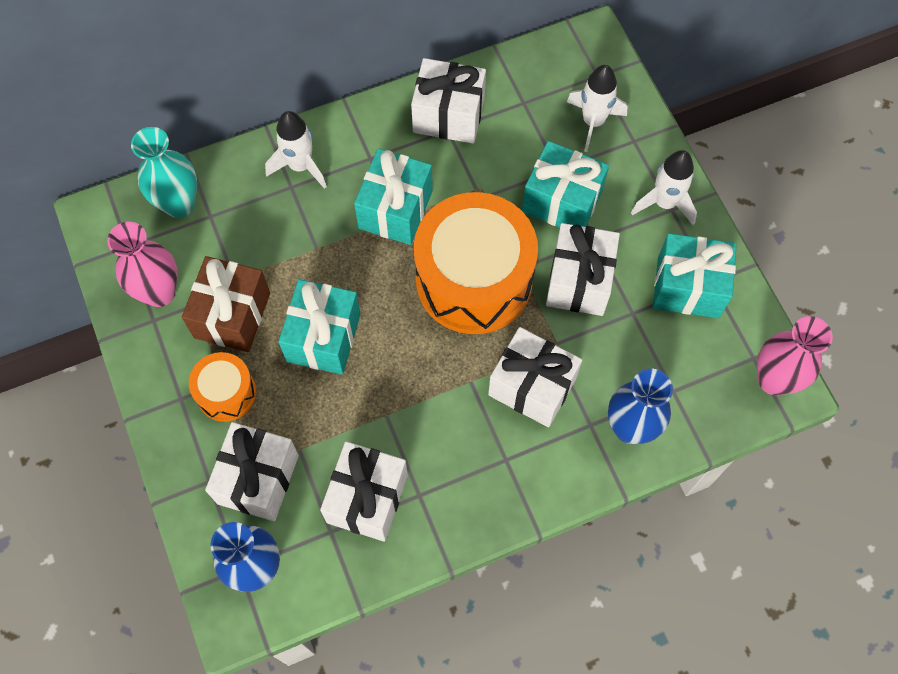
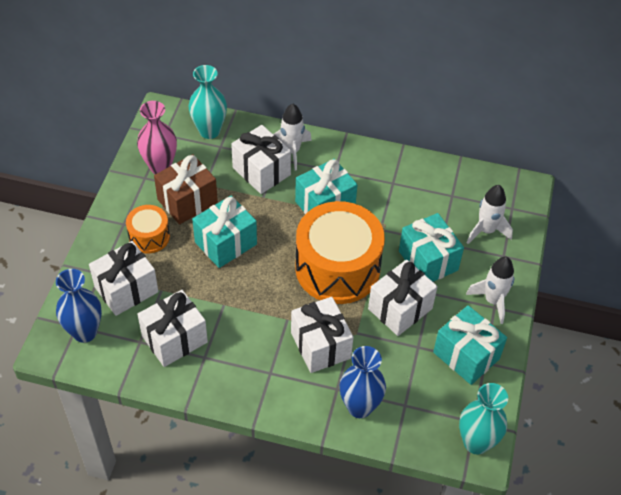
camera: 35 degrees right, 15 degrees down
(448, 115) = (400, 176): white gift -> white gift (261, 171)
(774, 380) = (476, 442): pink vase -> turquoise vase

